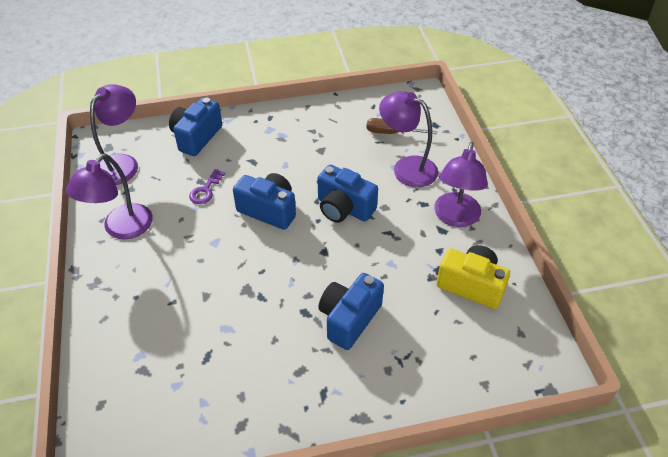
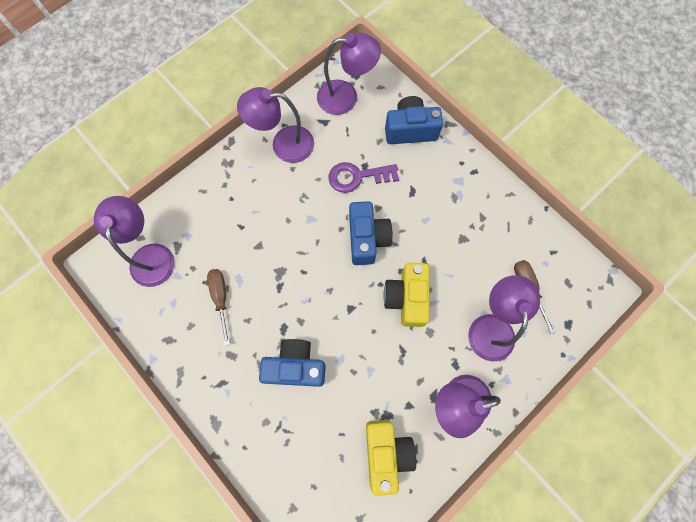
camera: 60 degrees right, 25 degrees up
(131, 401) = (151, 255): none -> purple lamp
(205, 190) = (357, 177): purple key -> purple key, size x1.53
(234, 353) = (221, 298): none -> brown screwdriver
(344, 208) = (406, 298): blue camera -> yellow camera

